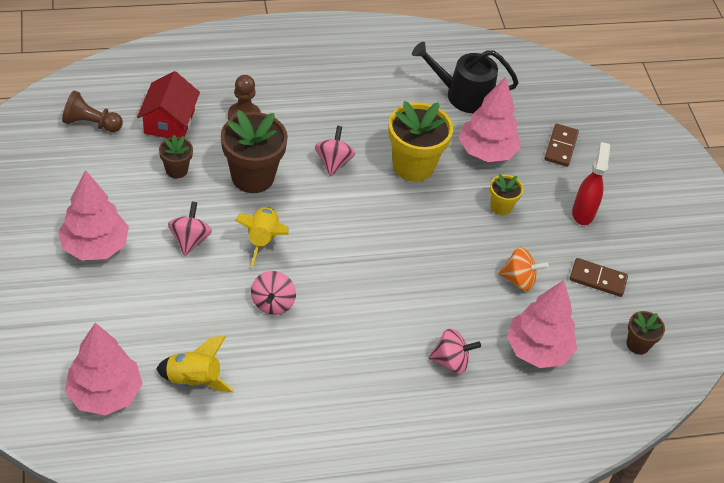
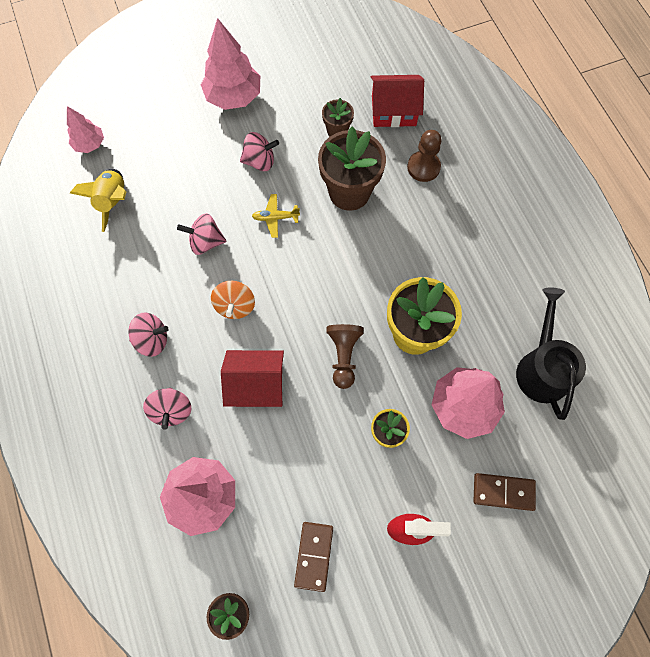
camera: 85 degrees right, 20 degrees up
(91, 123) = (369, 55): brown pawn -> brown pawn (343, 356)
(105, 394) = (90, 144): pink tree -> pink tree, size x0.57
(263, 240) = (275, 218): yellow rocket -> yellow plane
(333, 162) = (392, 257): pink spinning top -> pink spinning top (152, 340)
(438, 289) = (256, 384): none -> red house
(519, 280) = (290, 466): orange spinning top -> orange spinning top (235, 306)

